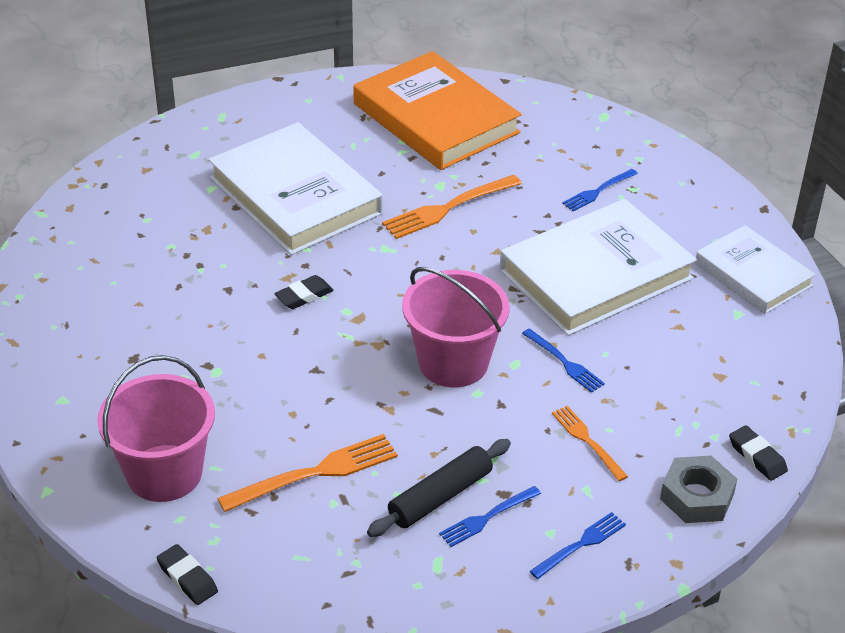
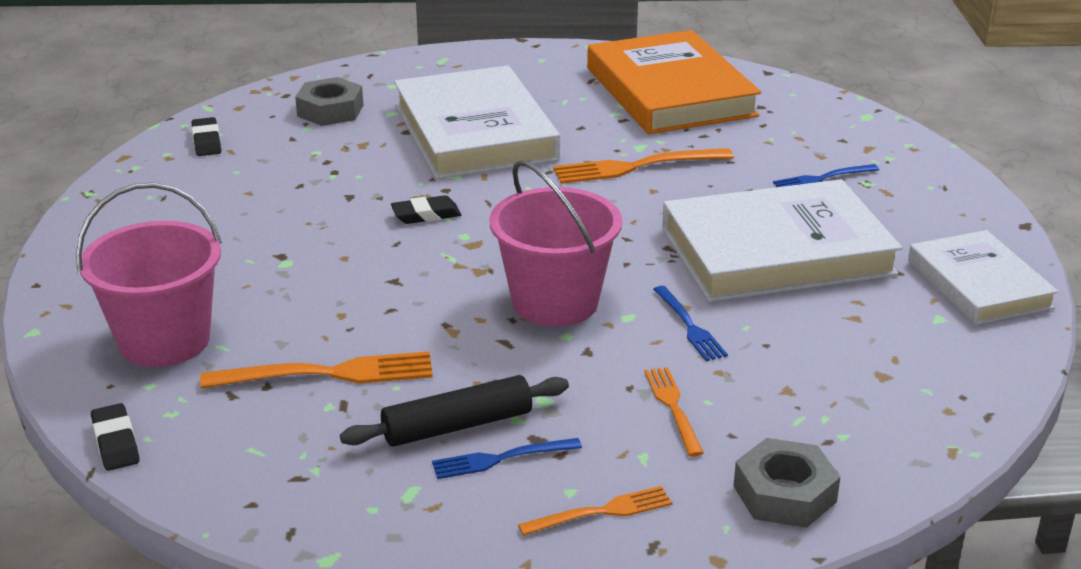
camera: 20 degrees right, 10 degrees down
(155, 196) = (330, 110): none -> grey nut
(581, 544) = (602, 512): blue fork -> orange fork
(757, 456) = (890, 468): black eraser -> black eraser (206, 141)

